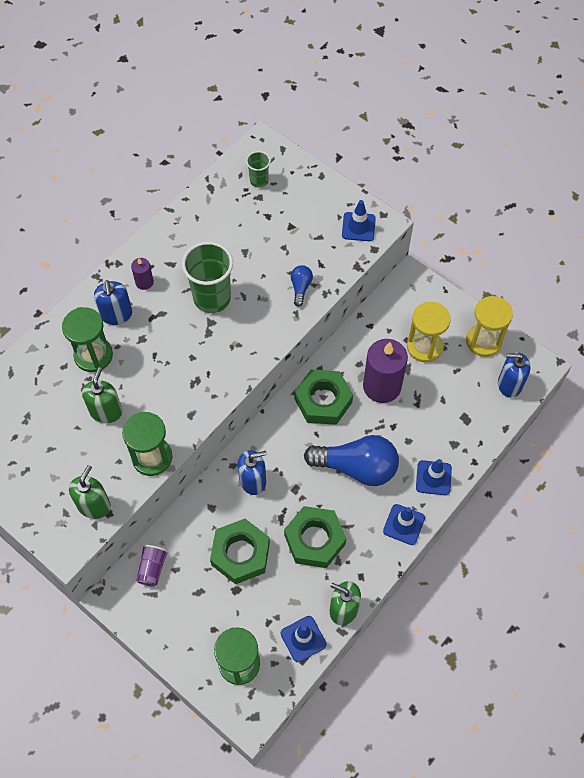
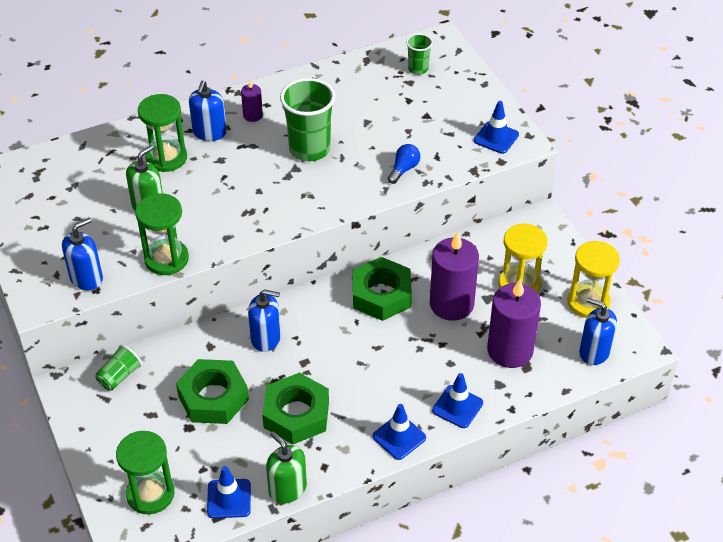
camera: 25 degrees right, 15 degrees down
(94, 505) = (86, 278): green soap dispenser -> blue soap dispenser
(152, 568) = (119, 376): purple cup -> green cup
(356, 467) = (380, 366): blue light bulb -> none
(447, 410) = (510, 350): none -> purple candle

